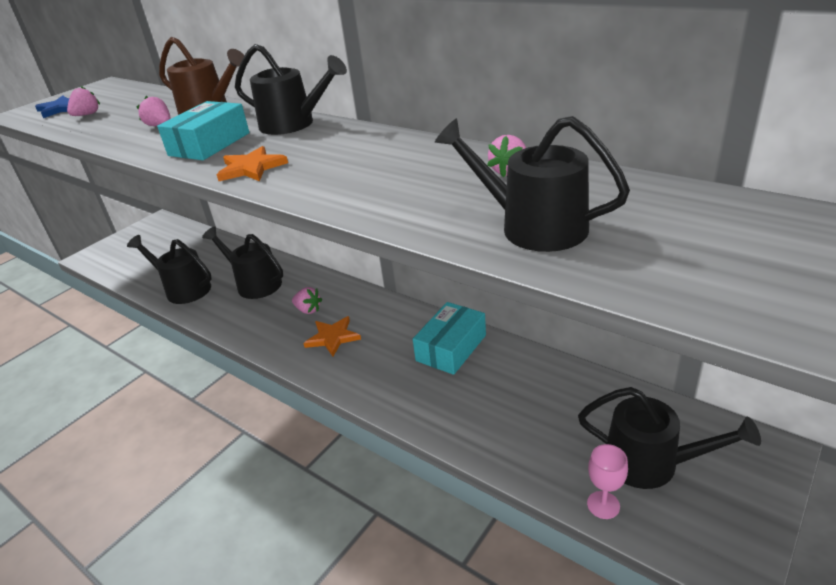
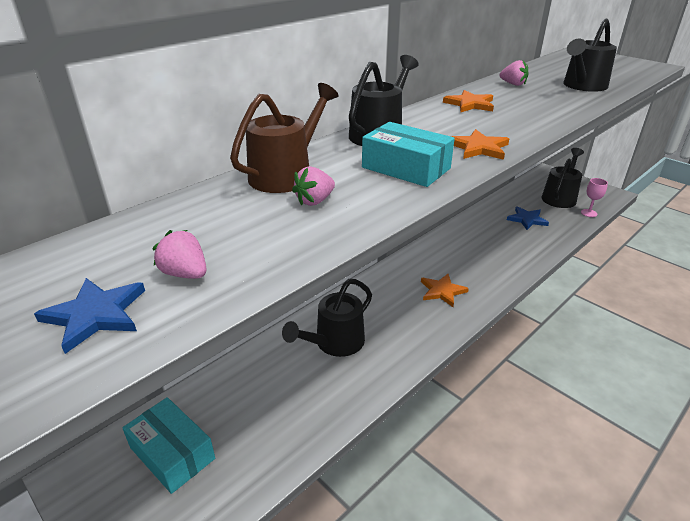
camera: 85 degrees left, 0 degrees up
(183, 289) = (317, 408): black watering can -> none
(308, 310) = (397, 304): pink strawberry -> none
(398, 152) = (470, 104): none -> orange star
(451, 348) = (465, 239): turquoise box -> turquoise box (172, 453)
(535, 412) = (527, 219): none -> blue star

